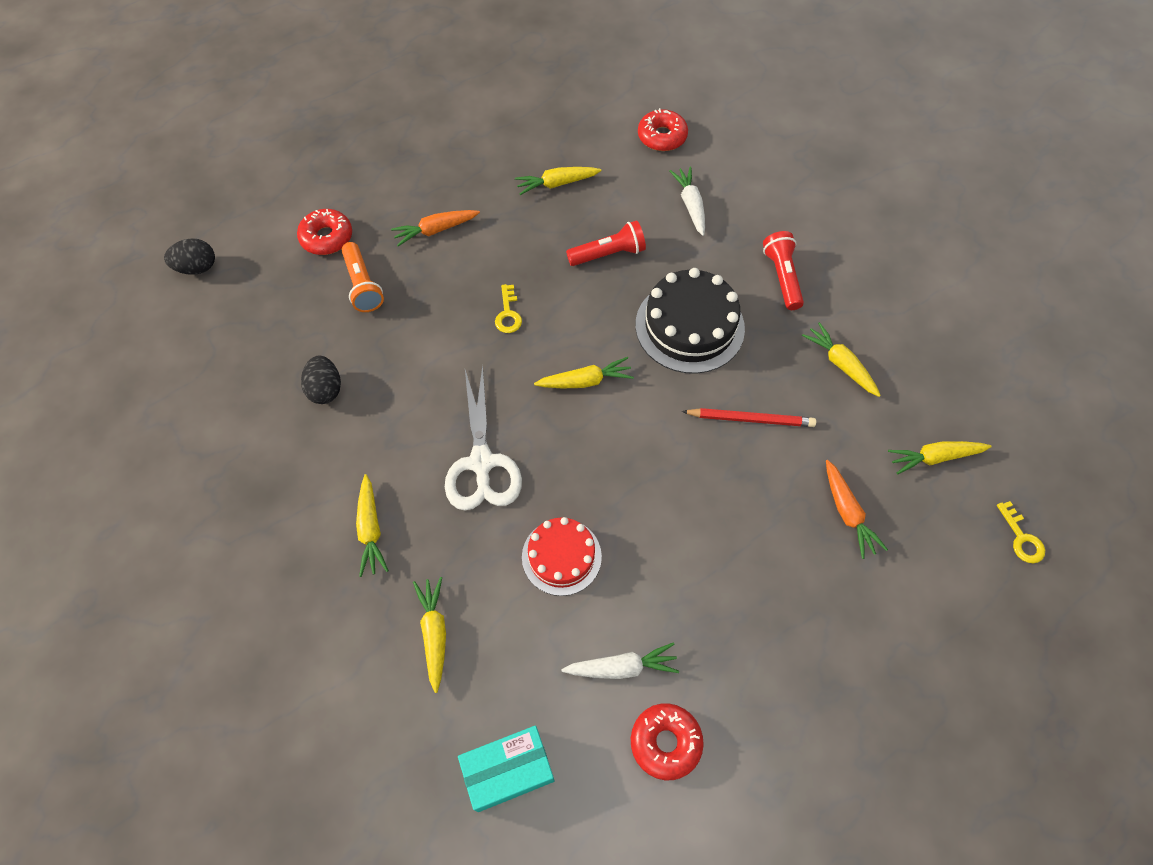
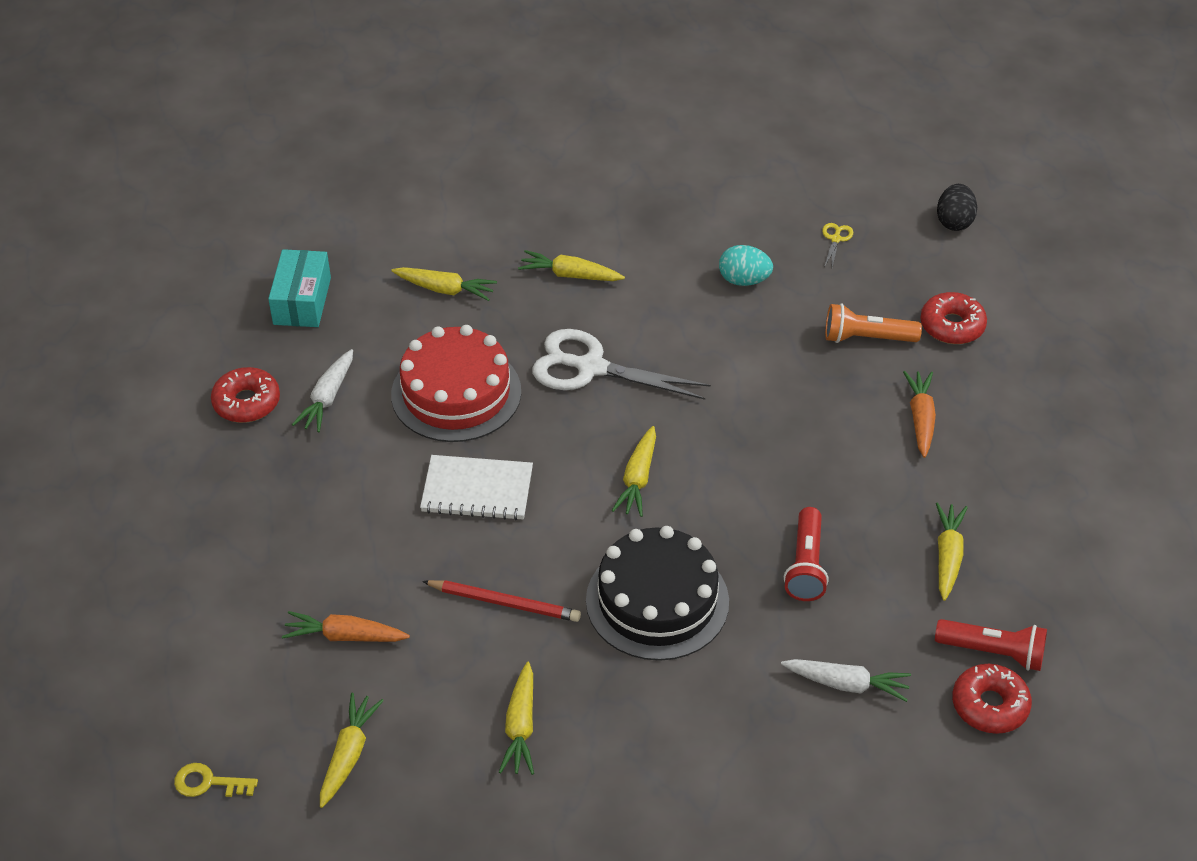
camera: 115 degrees right, 15 degrees down
(247, 341) = (836, 239): none -> yellow scissors
(325, 389) = (744, 280): black egg -> turquoise egg
(508, 314) = (764, 444): yellow key -> none
(561, 556) = (456, 393): red cake -> red cake, size x1.57
(657, 488) = (477, 490): none -> white notebook
(750, 419) = (504, 603): red pencil -> red pencil turned 105 degrees counterclockwise
(781, 277) = (679, 730): red flashlight -> red flashlight (993, 652)
(840, 364) = (520, 727): yellow carrot -> yellow carrot turned 105 degrees clockwise

